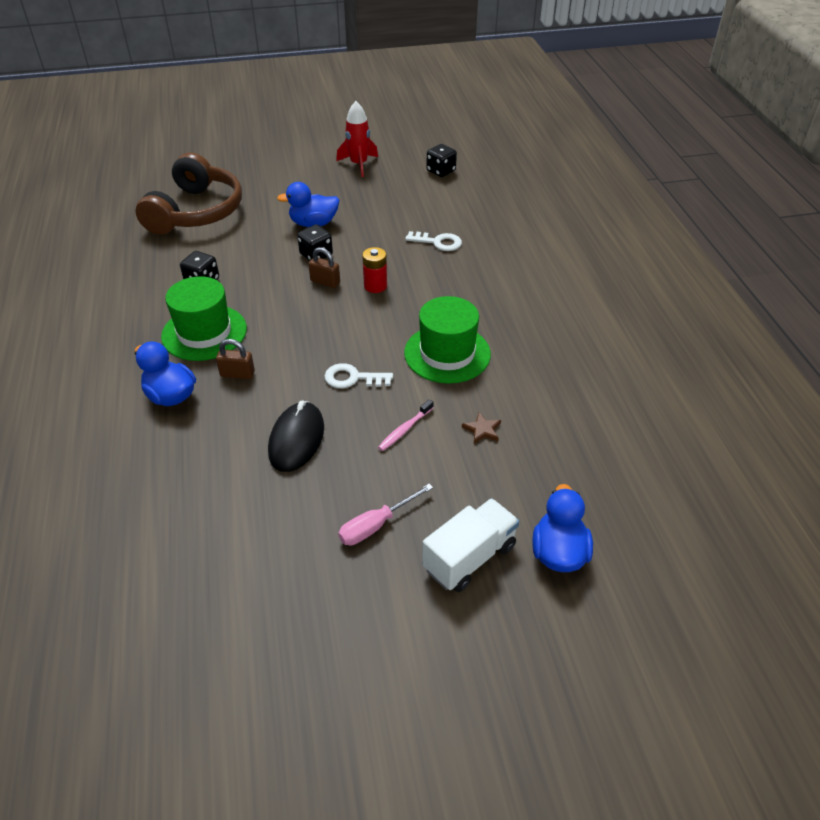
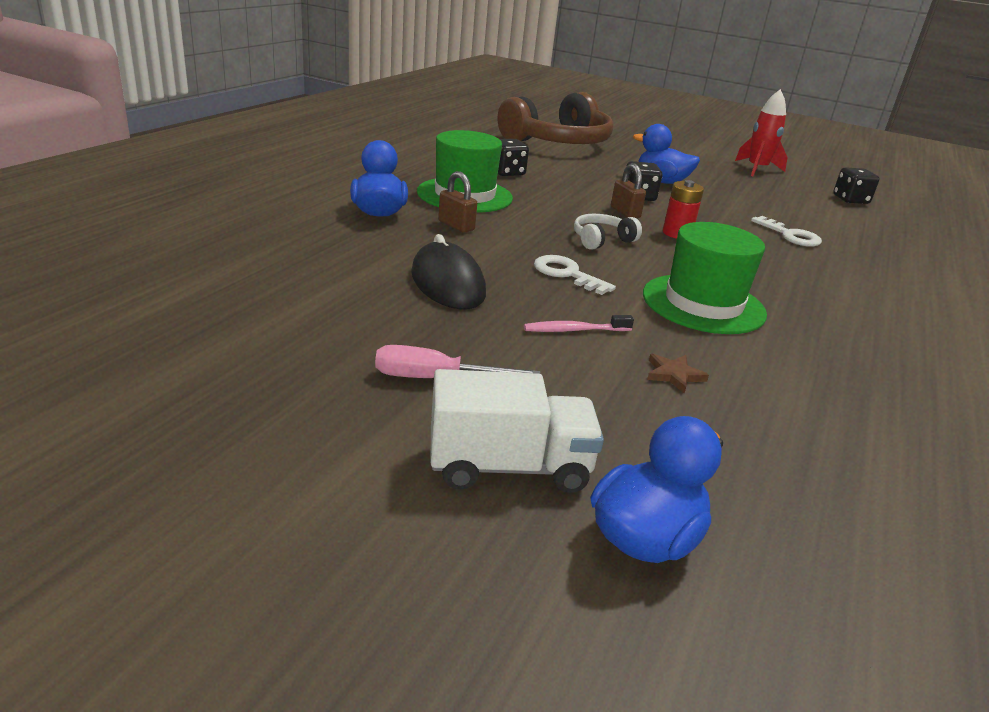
camera: 35 degrees right, 15 degrees down
(296, 439) = (447, 283): black mouse -> black mouse turned 75 degrees counterclockwise
(340, 326) = (602, 240): none -> white headphones

